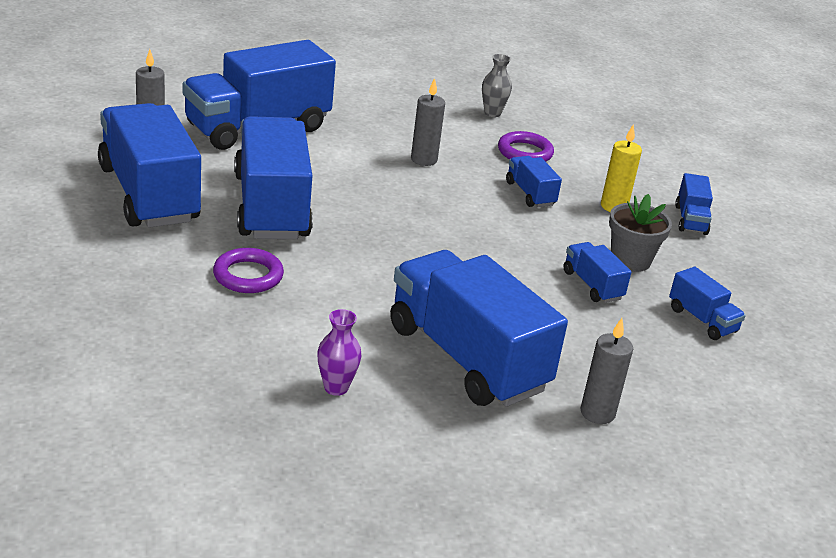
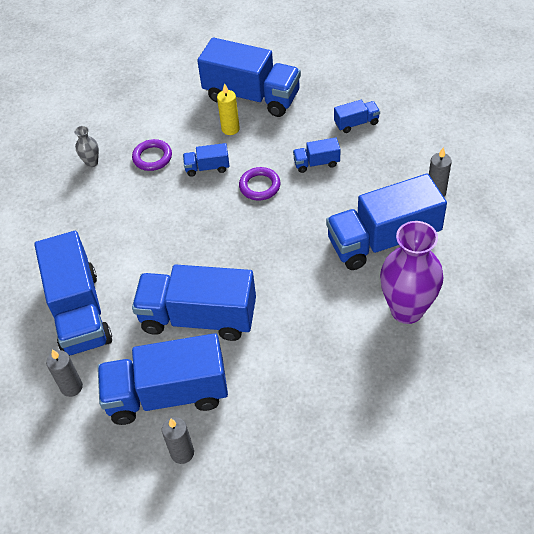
camera: 65 degrees left, 20 degrees up
(248, 276) = (284, 342): purple ring -> purple ring (259, 186)
(336, 387) = (407, 310): purple vase -> purple vase, size x2.27
(424, 160) = (151, 216): grey candle -> grey candle (182, 453)
(630, 260) = (292, 138): grey flower pot -> none
(690, 220) = (251, 96): blue truck -> blue truck, size x2.25

